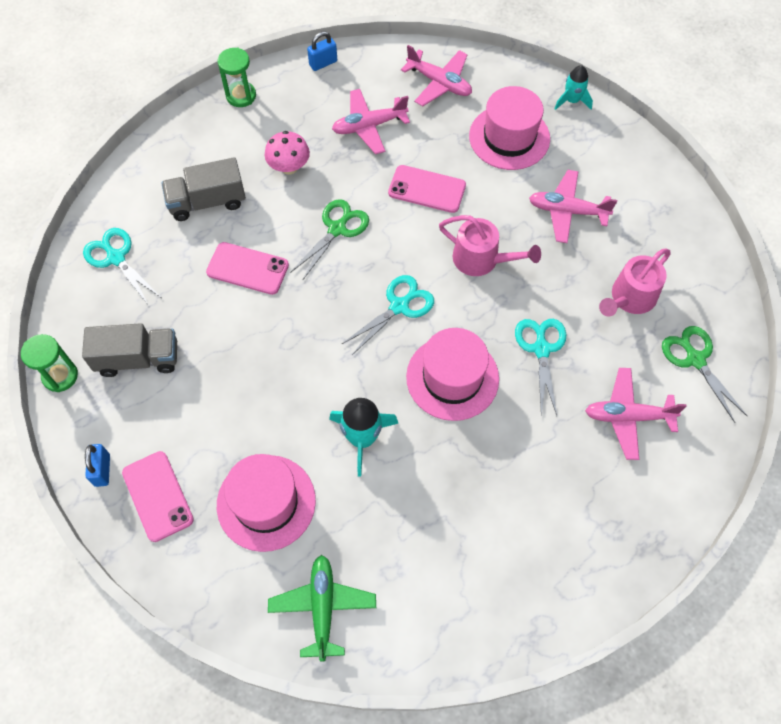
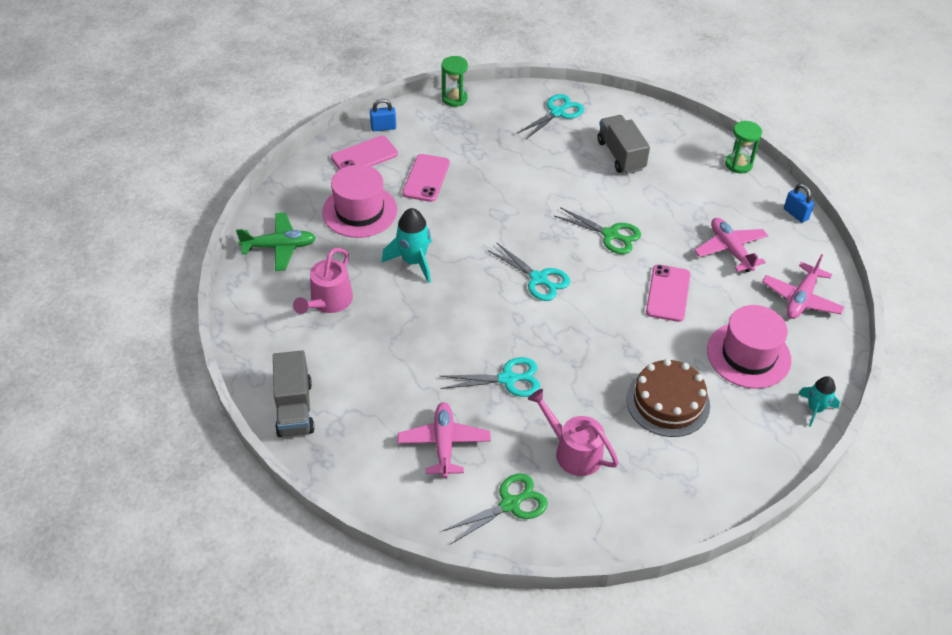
camera: 85 degrees right, 15 degrees down
(138, 359) = (472, 134): grey truck -> grey truck (294, 408)
(247, 269) = (560, 184): pink phone -> pink phone (426, 178)
(289, 167) = (669, 200): pink mushroom -> none
(452, 378) = (473, 316): pink hat -> none
(481, 259) = (597, 334): pink watering can -> pink watering can (328, 301)
(567, 211) = (668, 402): pink plane -> brown cake

